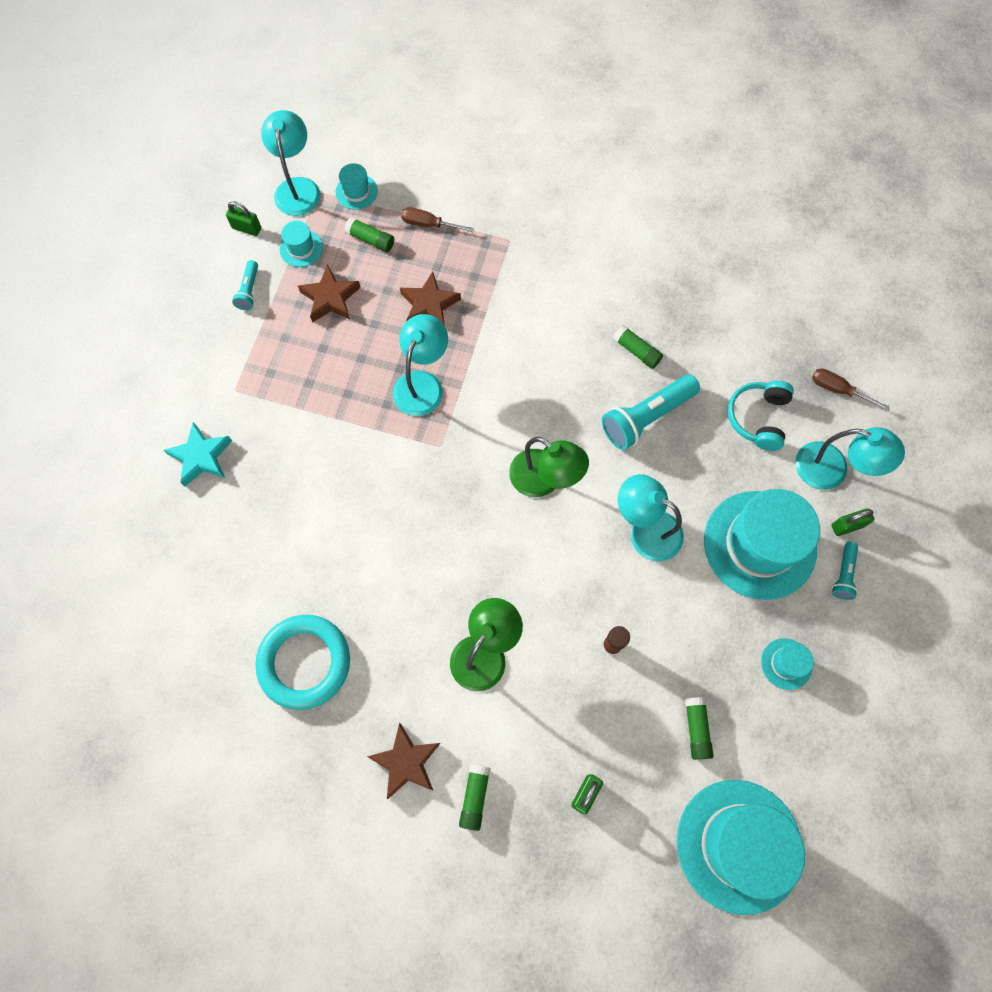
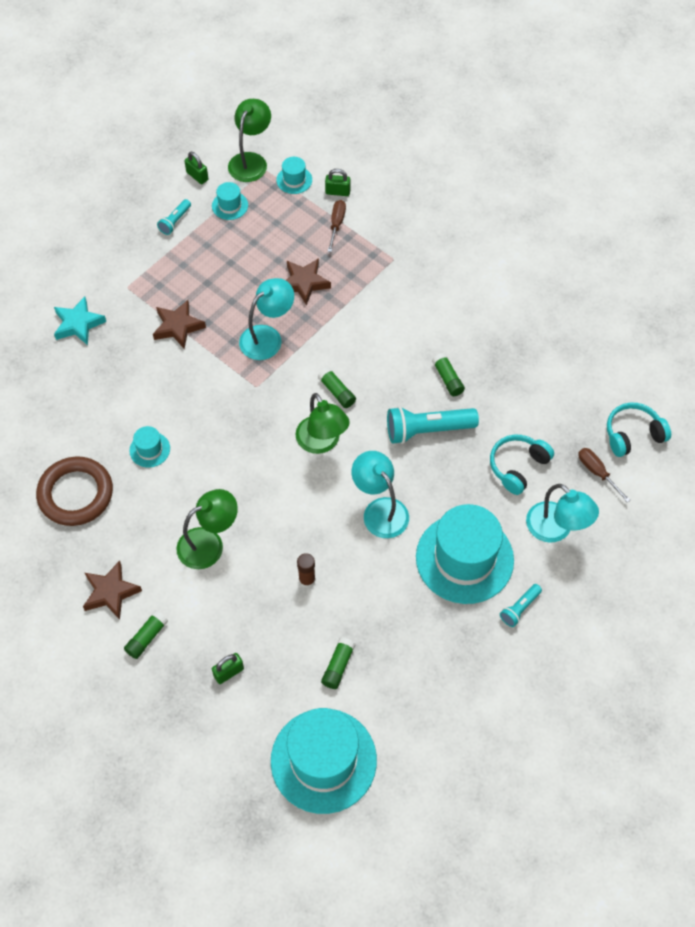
camera: 25 degrees right, 10 degrees down
(297, 188) = (251, 161): turquoise lamp -> green lamp
(304, 662) = (76, 494): turquoise ring -> brown ring
(330, 298) = (232, 249): brown star -> brown star (178, 326)
(371, 240) = (286, 219): green glue stick -> green glue stick (337, 392)
(429, 224) = (336, 224): brown screwdriver -> brown screwdriver turned 60 degrees clockwise
(786, 664) = (435, 652): turquoise hat -> turquoise hat (149, 449)
(847, 526) = (544, 575): green padlock -> green padlock (337, 192)
(850, 333) = (633, 434): none -> turquoise headphones

